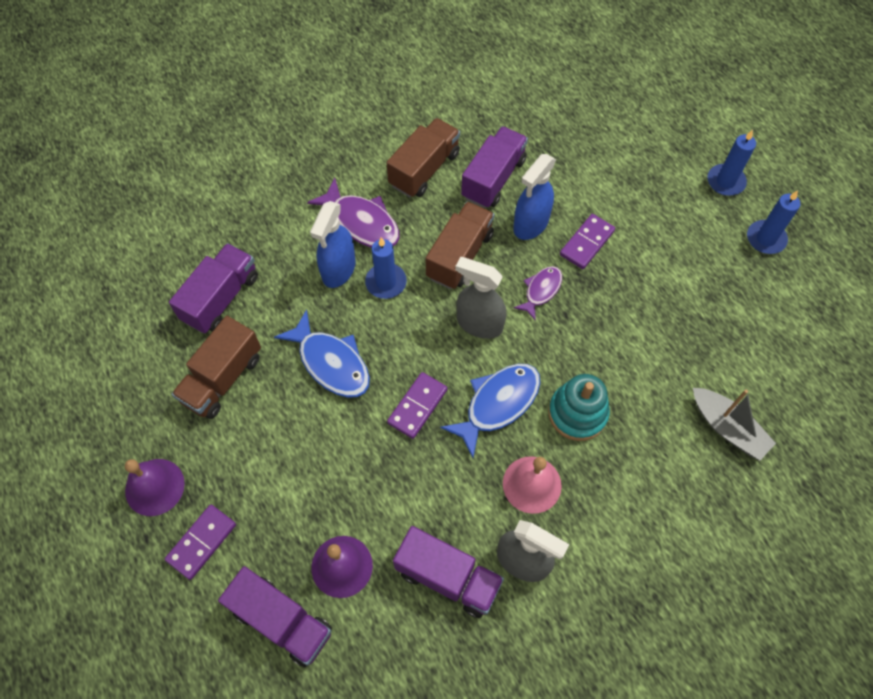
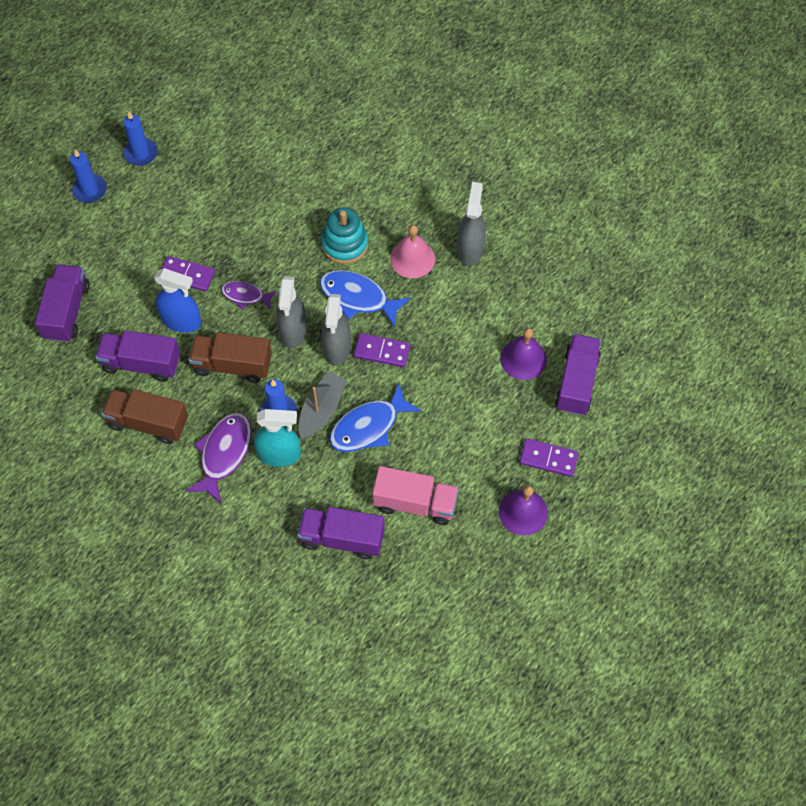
camera: 110 degrees left, 0 degrees up
(222, 378) = (415, 503): brown truck -> pink truck
(331, 362) = (369, 426): blue fish -> blue fish turned 150 degrees counterclockwise
(338, 270) = (279, 454): blue spray bottle -> turquoise spray bottle
(440, 361) = (337, 348): none -> grey spray bottle
(447, 577) = (501, 291): purple truck -> purple truck (67, 311)
(727, 428) = (319, 150): grey boat -> grey boat (321, 410)

